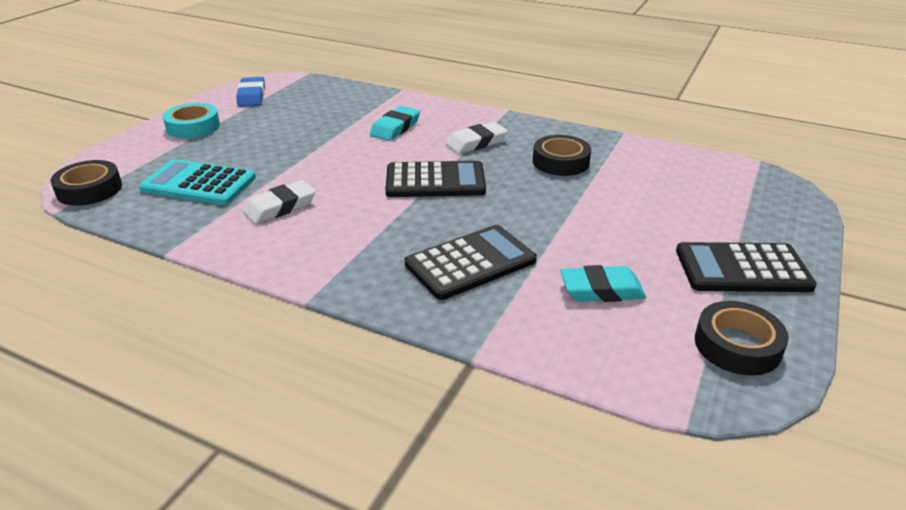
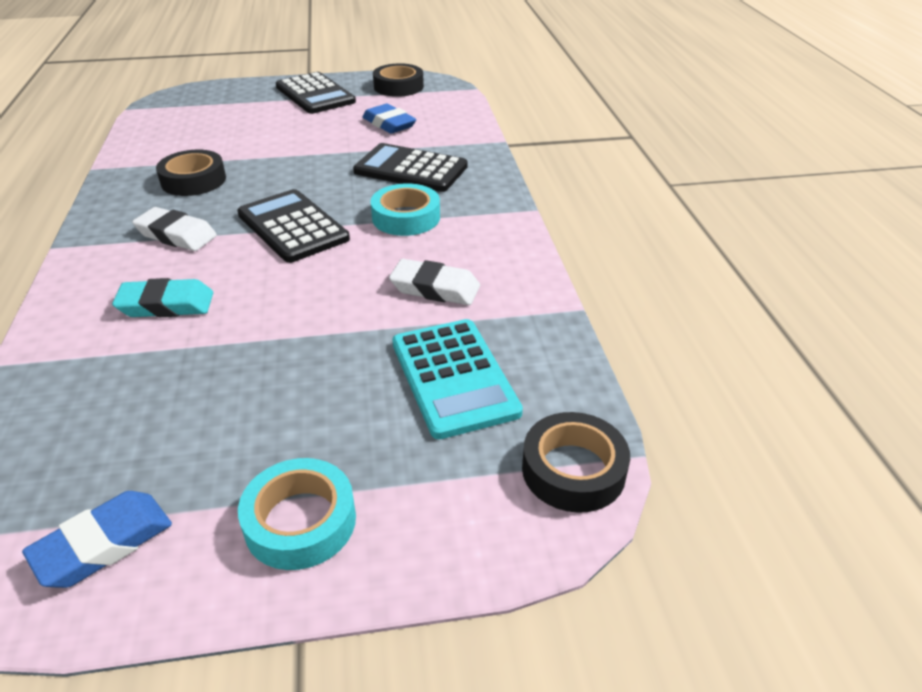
camera: 125 degrees left, 5 degrees up
(386, 229) = (406, 217): none -> turquoise tape
(601, 290) = (389, 124): turquoise eraser -> blue eraser

